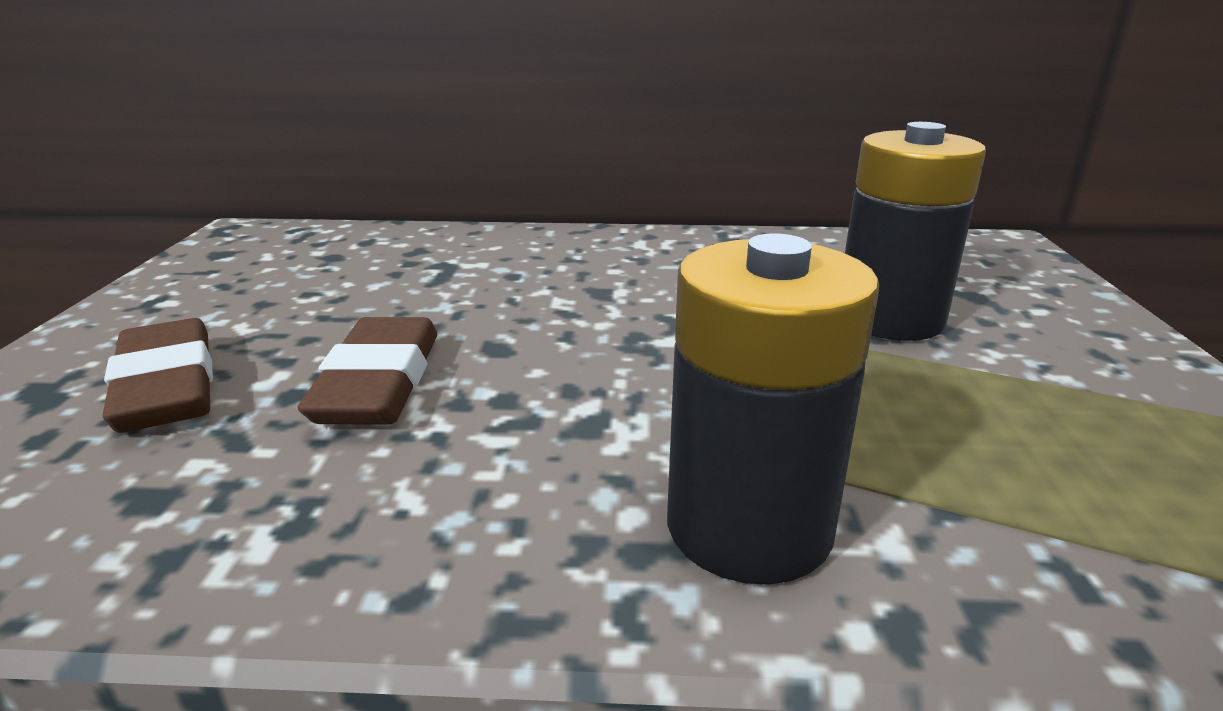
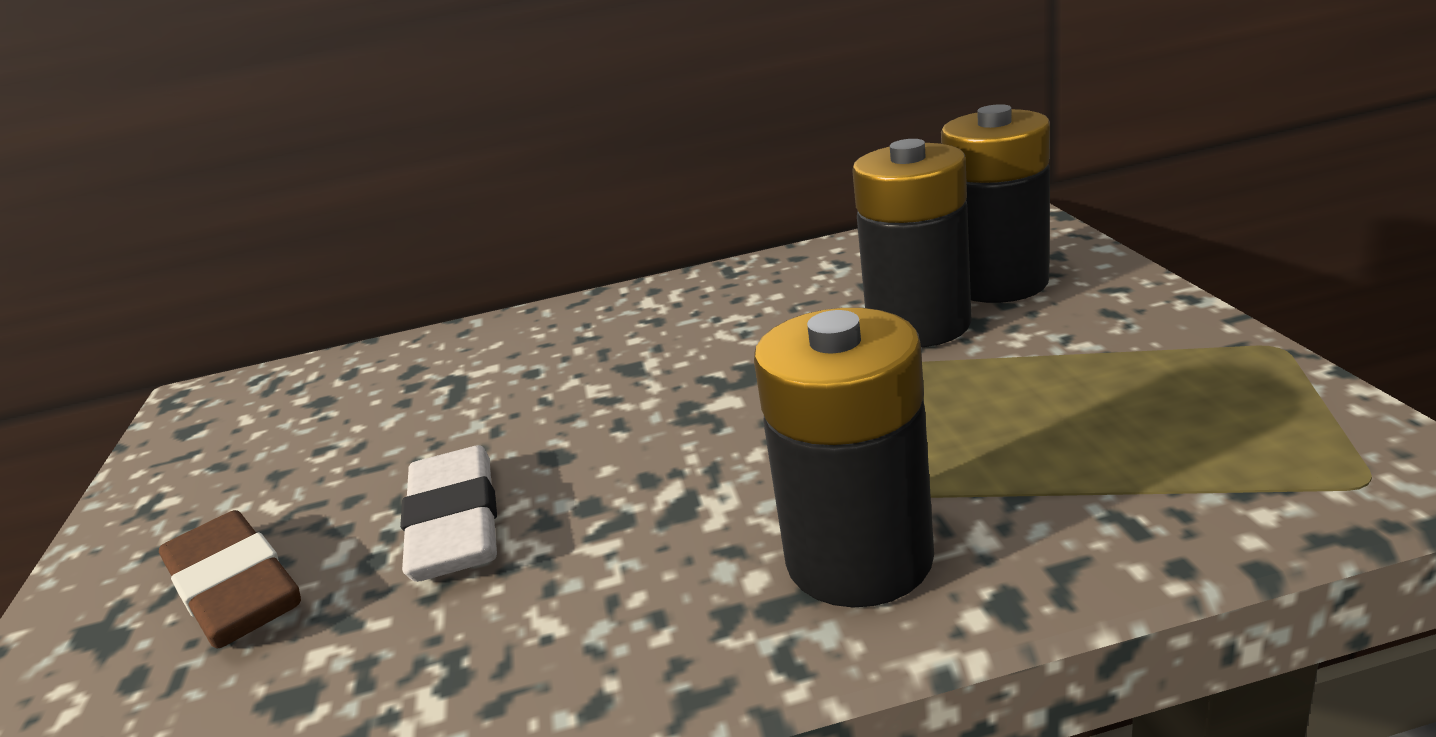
camera: 10 degrees left, 0 degrees up
(379, 383) = (455, 524): brown eraser -> white eraser
(983, 300) = (998, 283): none -> black battery

